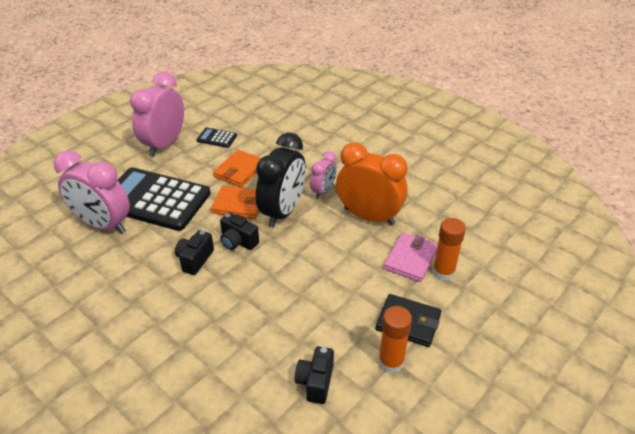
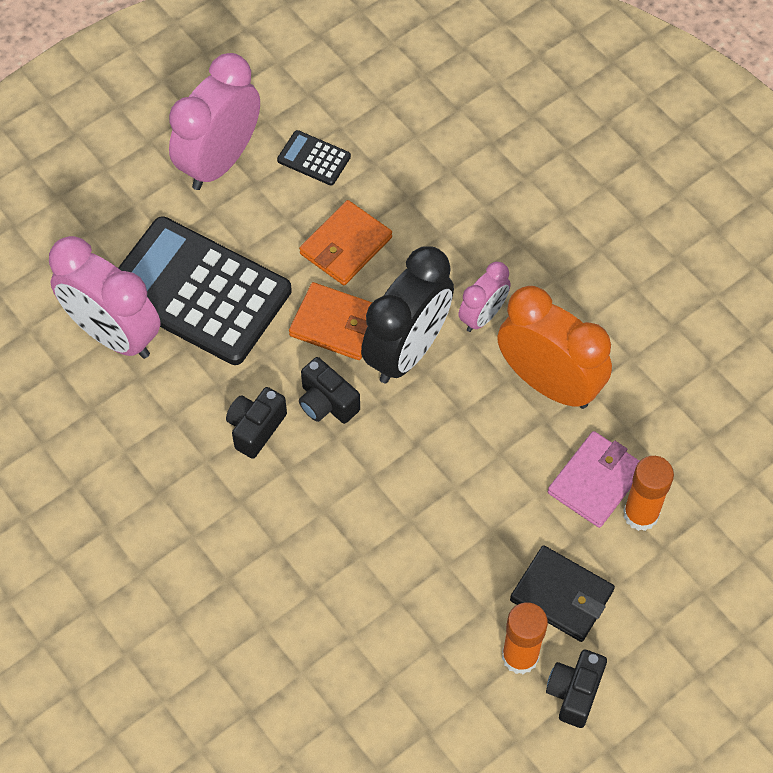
camera: 10 degrees right, 20 degrees up
(315, 382) = (407, 669): black camera -> black camera (574, 692)

